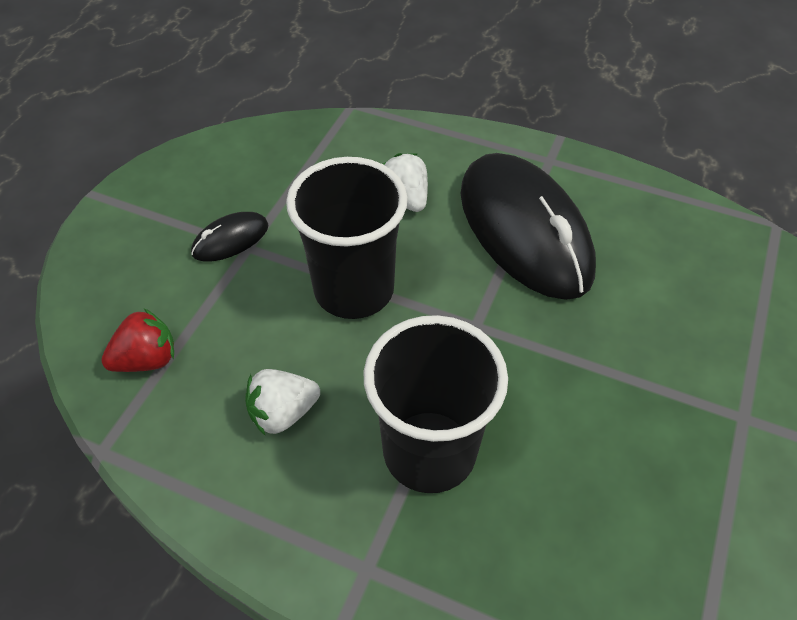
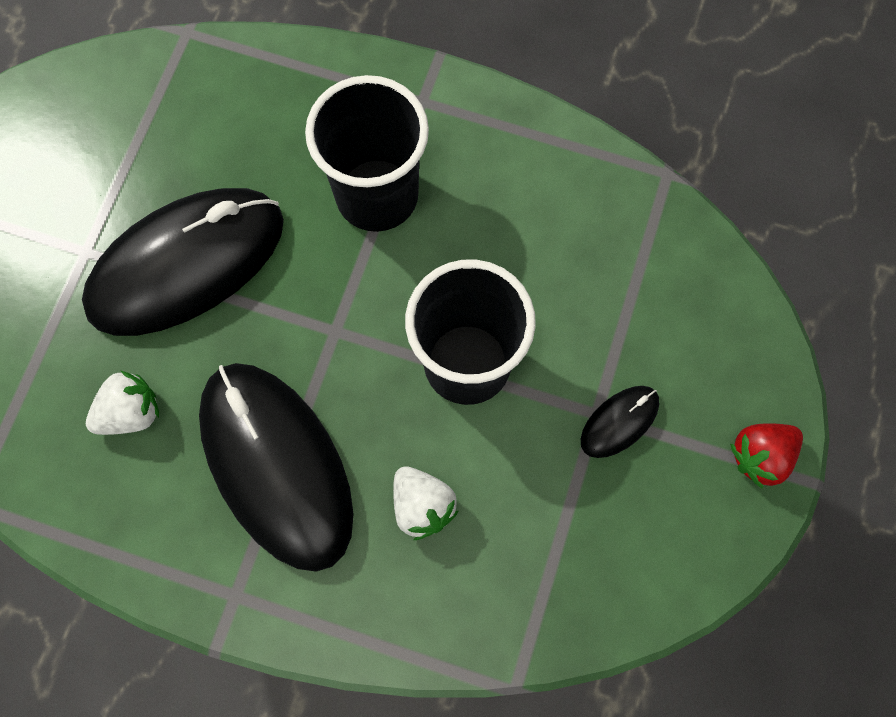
camera: 175 degrees right, 20 degrees up
(147, 359) = (659, 263): red strawberry -> red strawberry (760, 456)
(283, 413) = (514, 220): white strawberry -> white strawberry (131, 412)
(631, 395) = (186, 265): none -> black mouse

